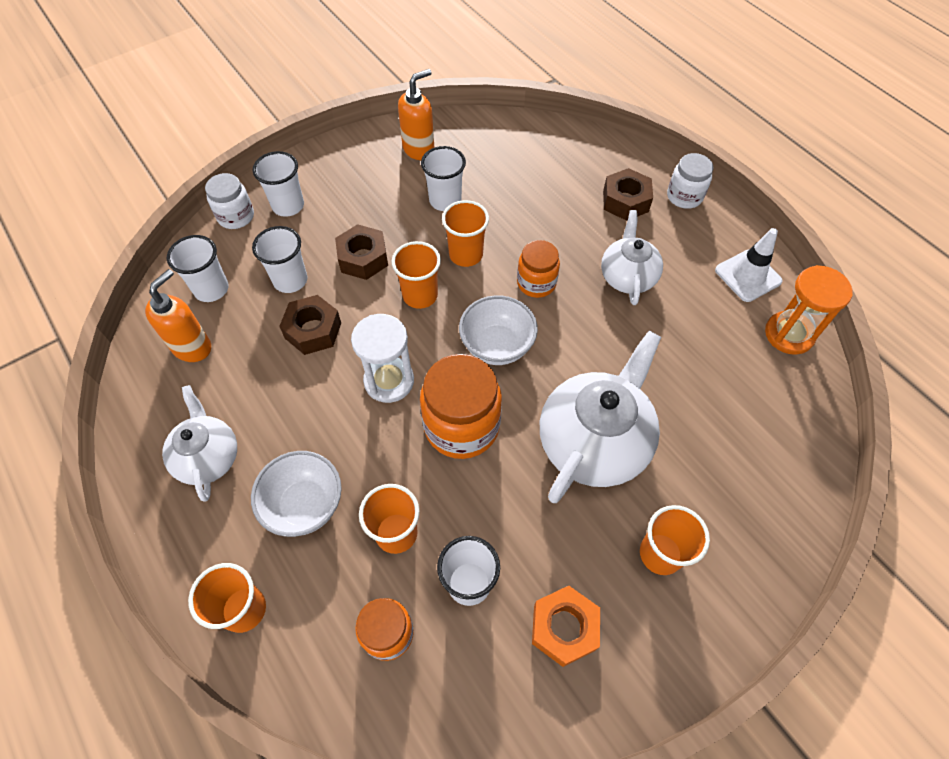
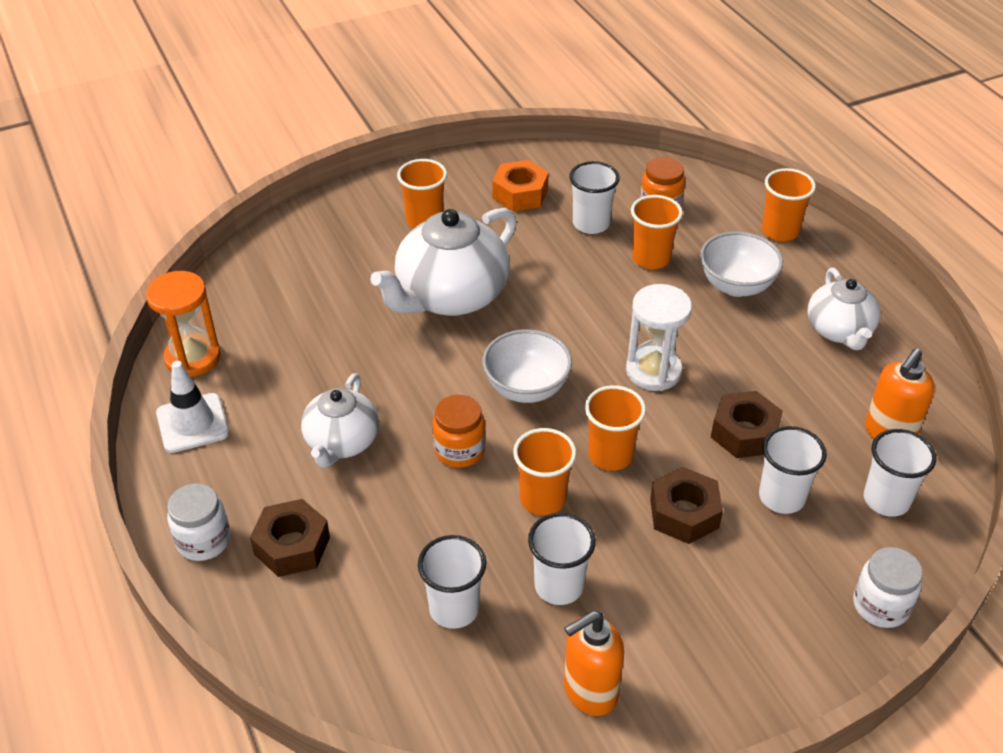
camera: 170 degrees left, 15 degrees down
(288, 206) = (802, 612): white cup -> white cup (454, 609)
(461, 426) = (579, 323): orange jar -> none

